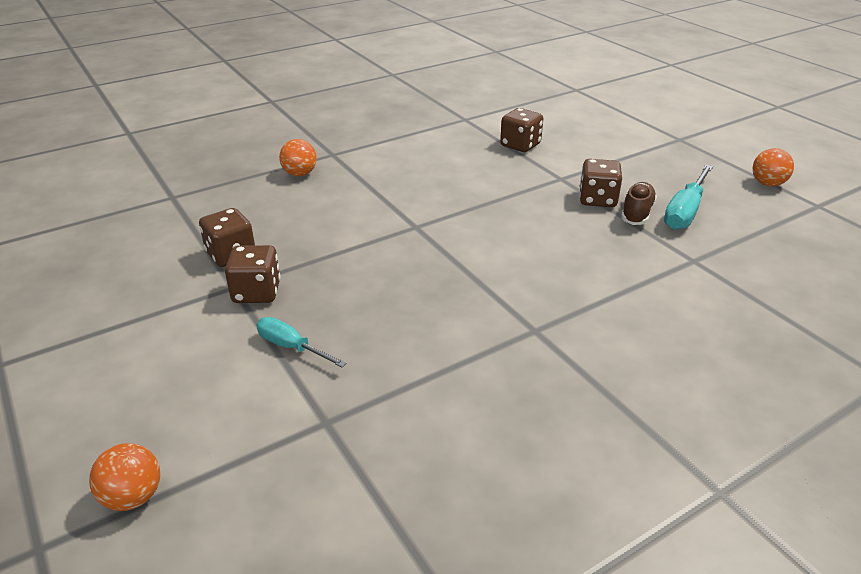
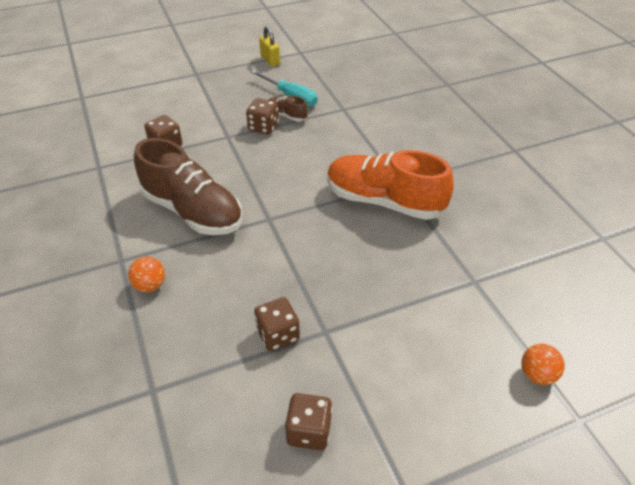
camera: 80 degrees left, 10 degrees up
(256, 292) = (336, 316): brown dice -> brown dice (309, 431)
(291, 347) = (403, 296): turquoise screwdriver -> none
(414, 178) = (192, 211): none -> brown shoe
(482, 317) = (384, 201): none -> orange shoe
(767, 184) = (270, 60): orange ball -> yellow padlock

